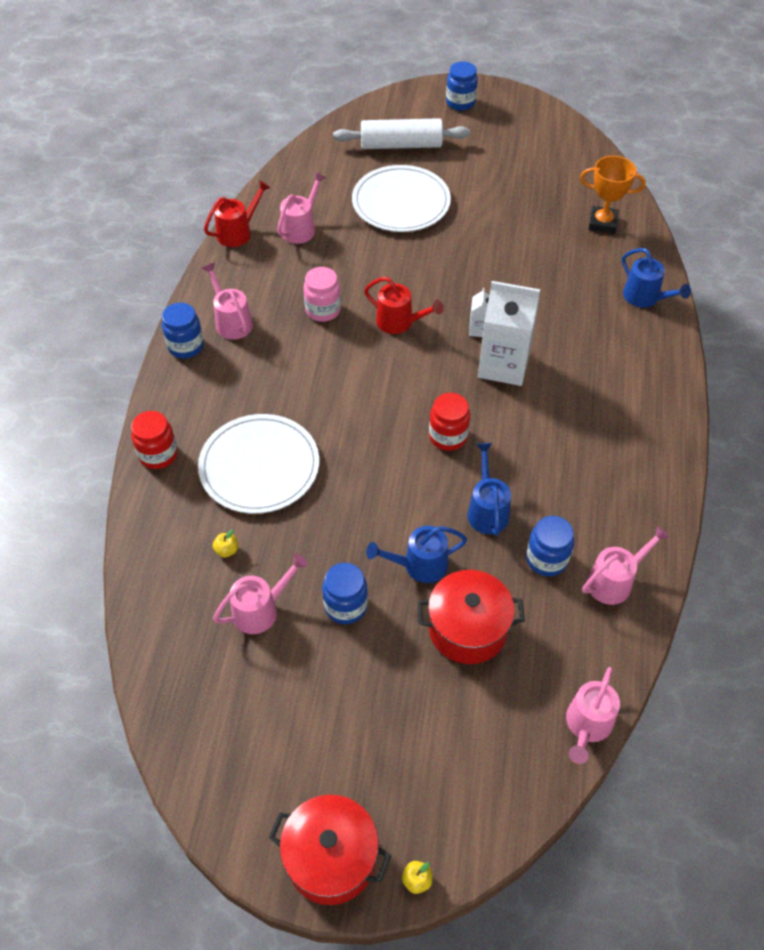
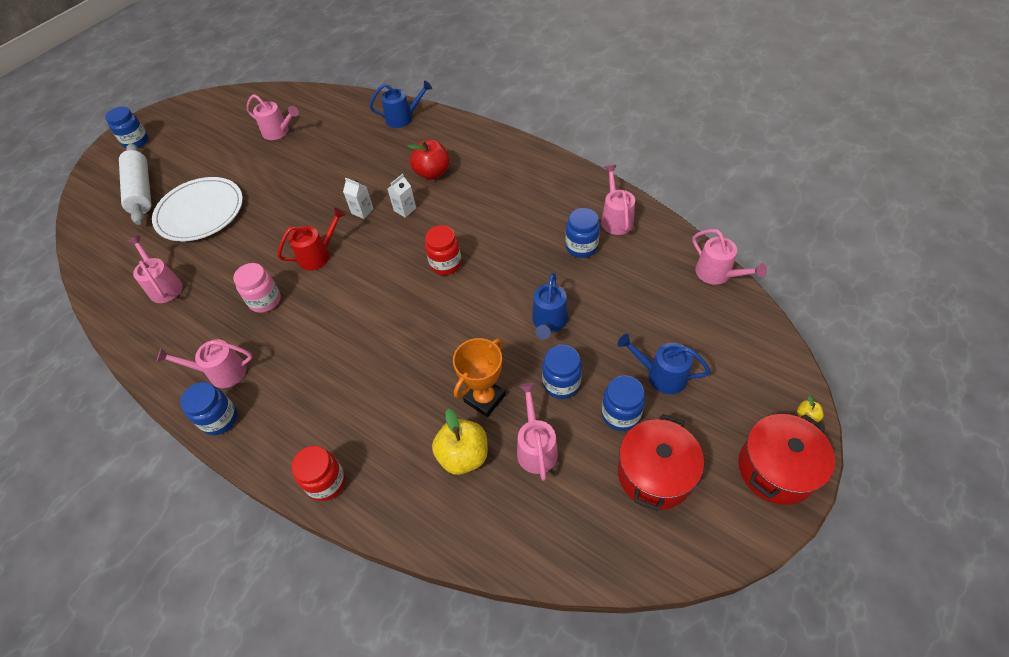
camera: 60 degrees left, 0 degrees up
(227, 550) = (463, 455): yellow apple -> yellow apple, size x2.27
(238, 232) = (125, 334): red watering can -> none
(259, 466) = (392, 401): white plate -> none
(333, 676) = (620, 414): none -> blue jar
(401, 145) = (141, 191): white rolling pin -> white rolling pin turned 45 degrees counterclockwise
(467, 629) = (616, 312): red pot -> red pot (654, 474)
(487, 510) = (523, 264): blue watering can -> blue watering can (661, 375)
(503, 365) = (405, 209): white carton -> white carton, size x0.45
(547, 202) = (279, 132): none -> pink watering can
(574, 365) = (432, 173): none -> red apple
(602, 223) = (323, 113): orange trophy -> orange trophy (484, 398)

